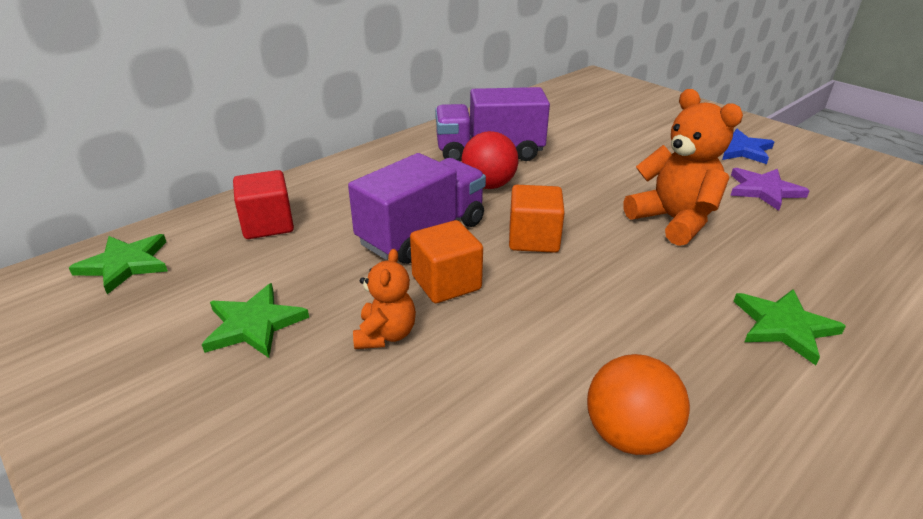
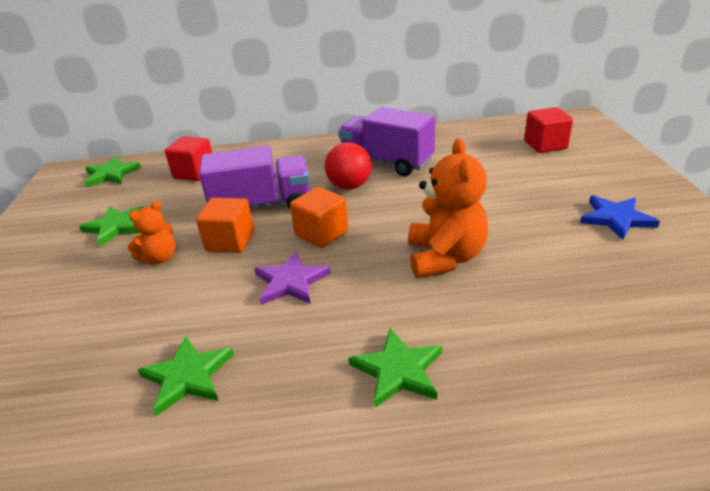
camera: 40 degrees right, 0 degrees up
(605, 104) = (545, 145): none -> red cube
(629, 435) = (187, 376): orange ball -> green star
(764, 190) = (575, 262): purple star -> purple star (291, 282)

